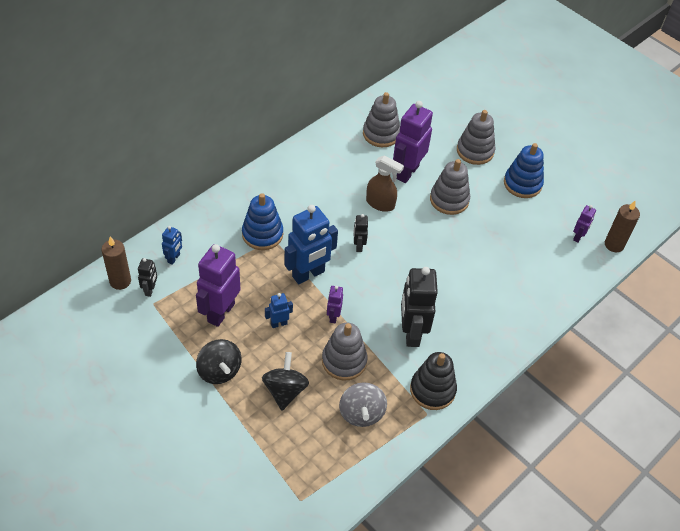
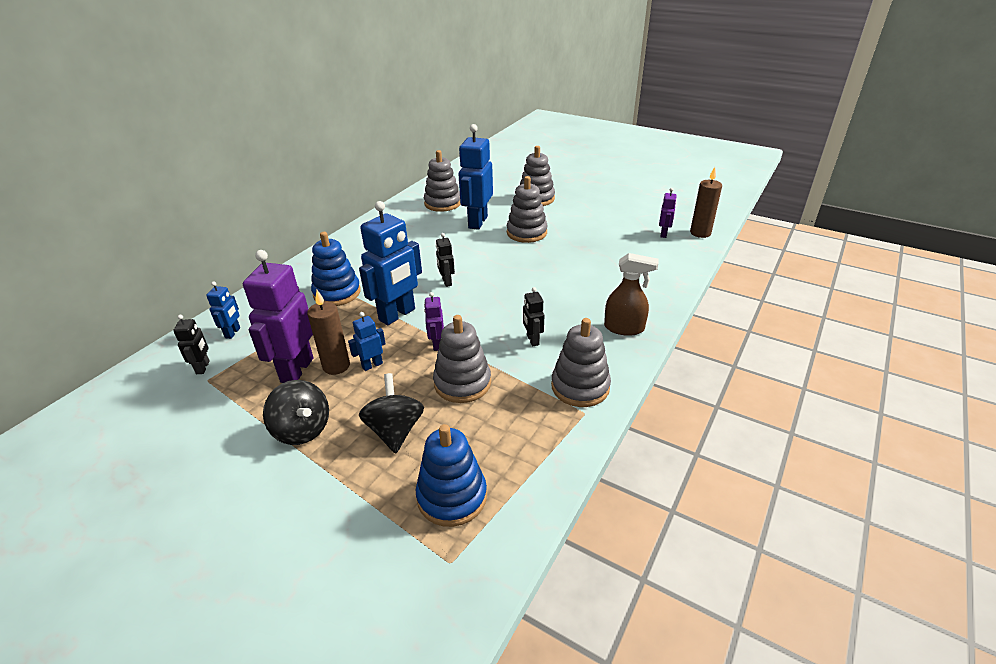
camera: 10 degrees left, 15 degrees down
(120, 281) = (163, 367): brown candle -> brown candle (336, 366)
(361, 413) = (502, 432): grey spinning top -> none
(380, 203) = (459, 247): brown spray bottle -> brown spray bottle (624, 328)
(407, 172) = (477, 222): purple robot -> blue robot
(411, 333) = (532, 340): black robot -> black robot, size x0.48
(432, 390) = (580, 387): black stacking toy -> grey stacking toy
(522, 184) = (591, 210): blue stacking toy -> blue stacking toy (452, 497)

